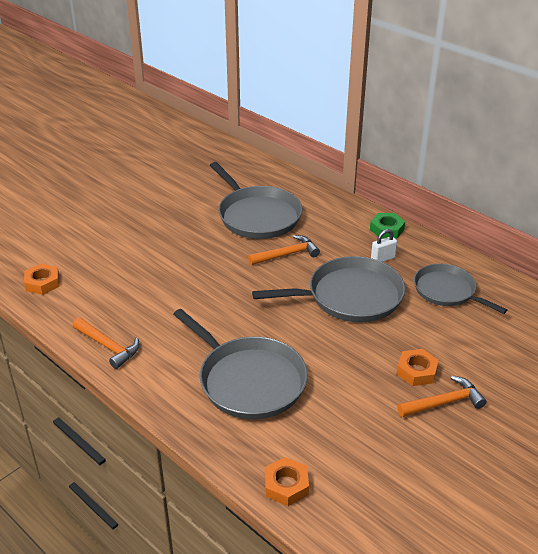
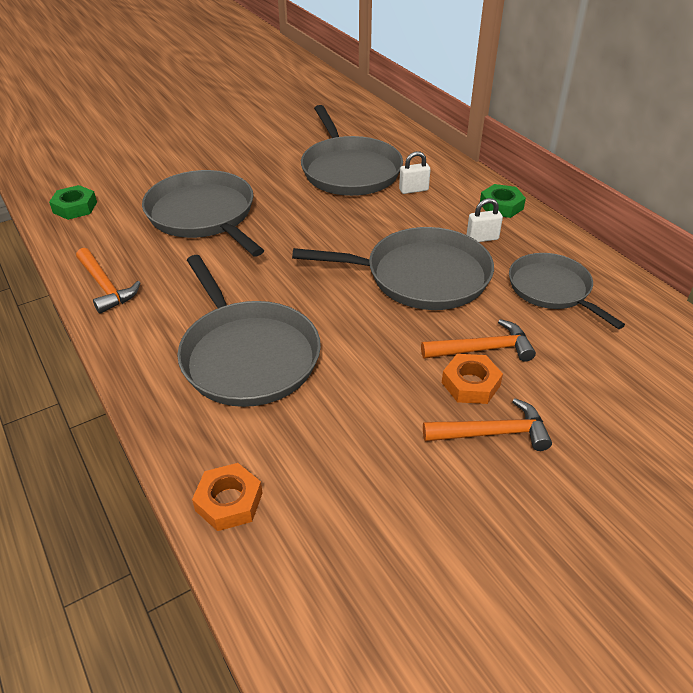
camera: 15 degrees right, 5 degrees up
(42, 283) = (75, 207): orange nut -> green nut
(156, 273) = (203, 215): none -> grey pan
(287, 254) = (364, 217): orange hammer -> orange hammer (482, 349)
(315, 225) = (413, 190): none -> white padlock

